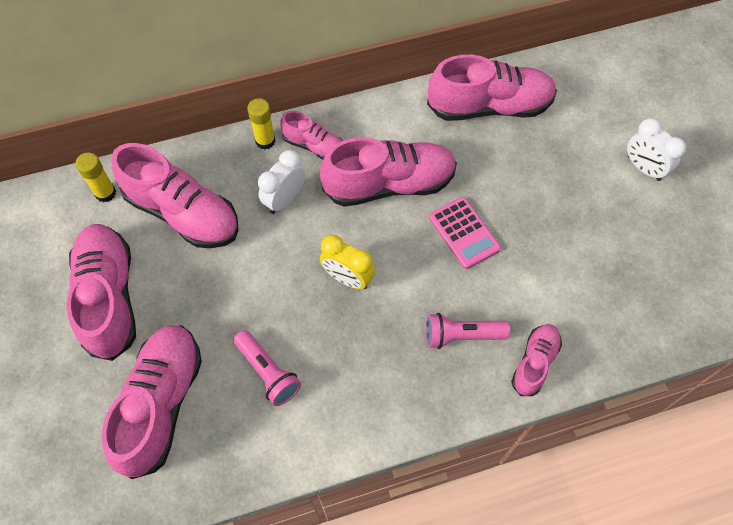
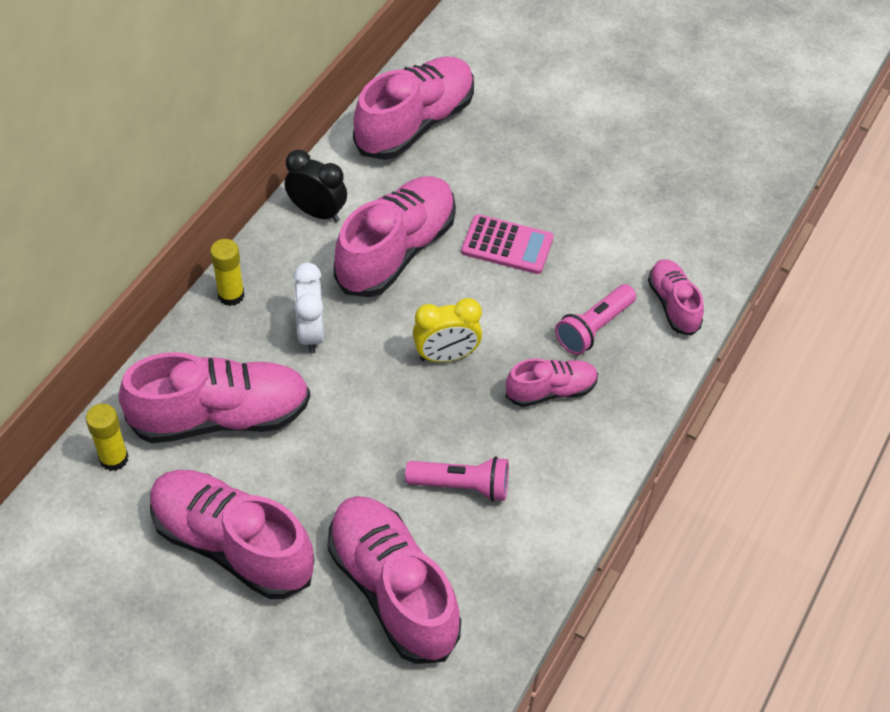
camera: 45 degrees left, 10 degrees down
(314, 146) = (287, 267): pink shoe -> pink shoe (551, 391)
(368, 124) = (317, 212): none -> black clock
(643, 168) = (599, 90): white clock -> none

